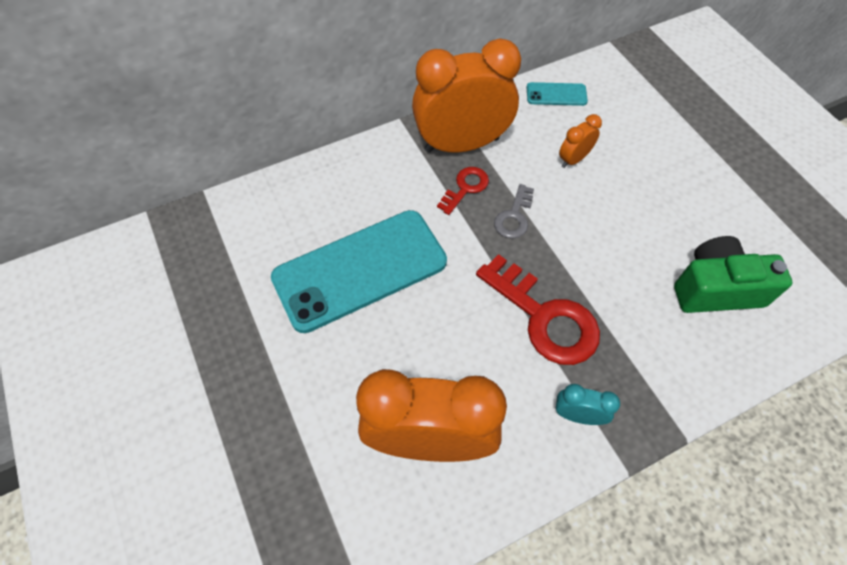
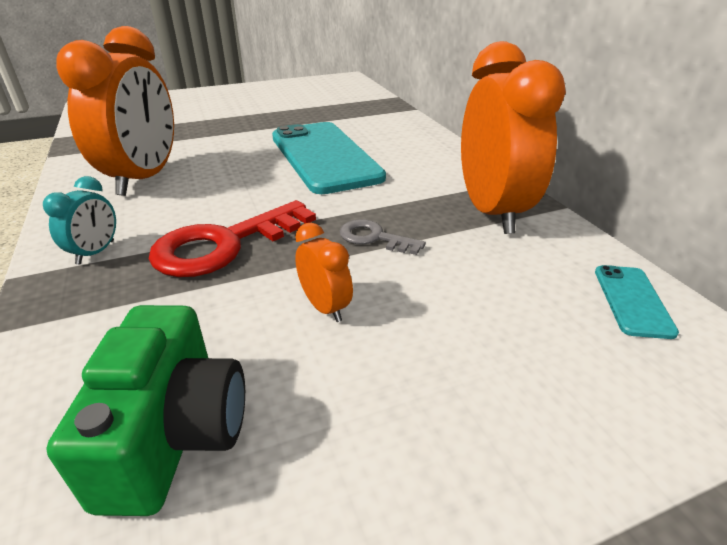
camera: 95 degrees right, 25 degrees down
(465, 188) = (421, 210): red key -> none
(573, 159) = (482, 300): orange clock -> orange clock (325, 307)

